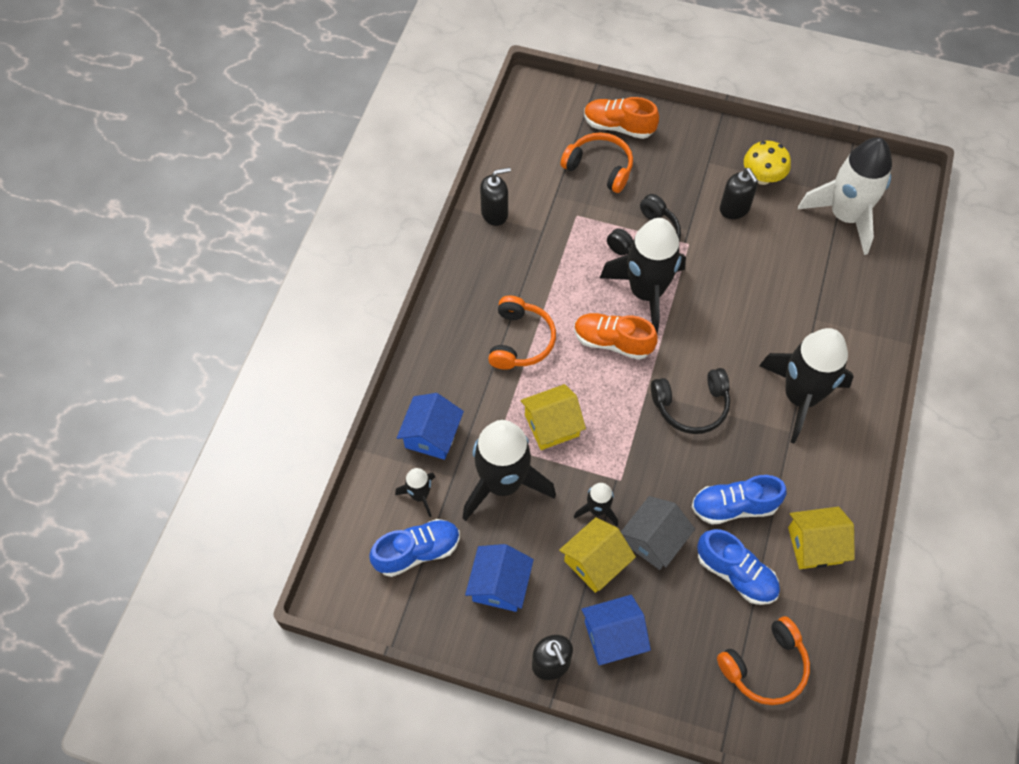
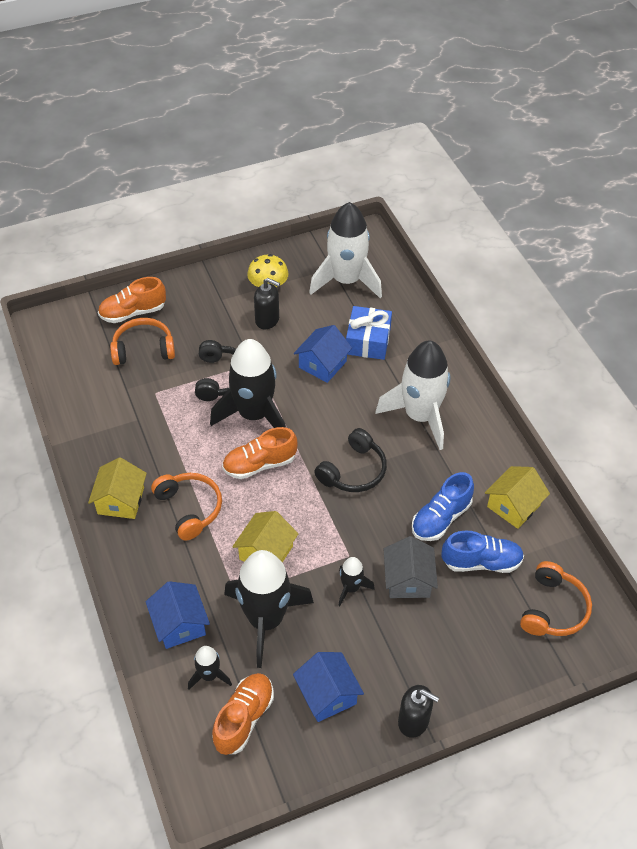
camera: 40 degrees left, 10 degrees down
(417, 552) = (244, 718): blue shoe -> orange shoe
(495, 213) = (88, 430): black soap dispenser -> none
(595, 562) = (381, 625): yellow house -> yellow house (121, 501)
(613, 636) = (439, 667): blue house -> blue house (322, 364)
(800, 397) = (420, 416): black rocket -> white rocket
(814, 290) = (368, 341): none -> blue gift

